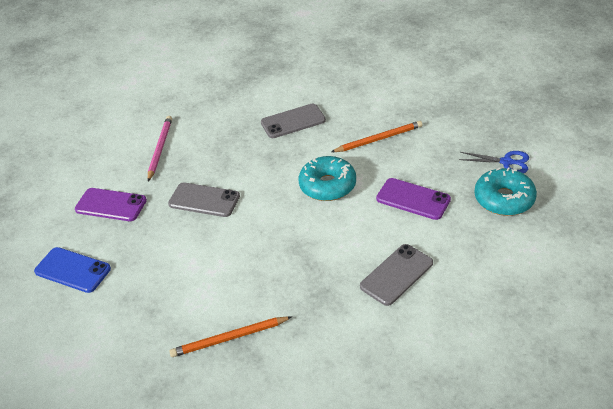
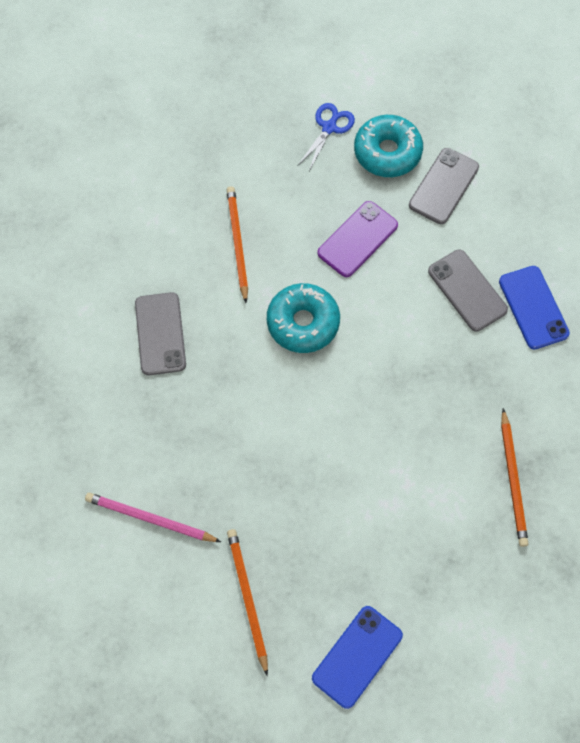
camera: 80 degrees left, 25 degrees up
(111, 205) = (247, 598): purple phone -> orange pencil
(204, 200) = (279, 474): grey phone -> grey phone (444, 186)
(399, 323) = (533, 307): none -> blue phone

